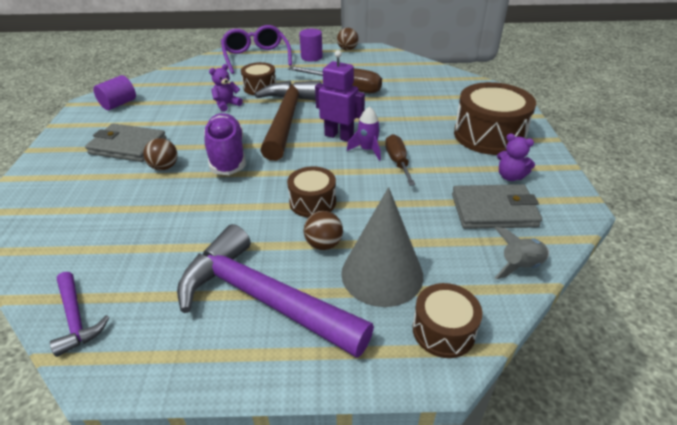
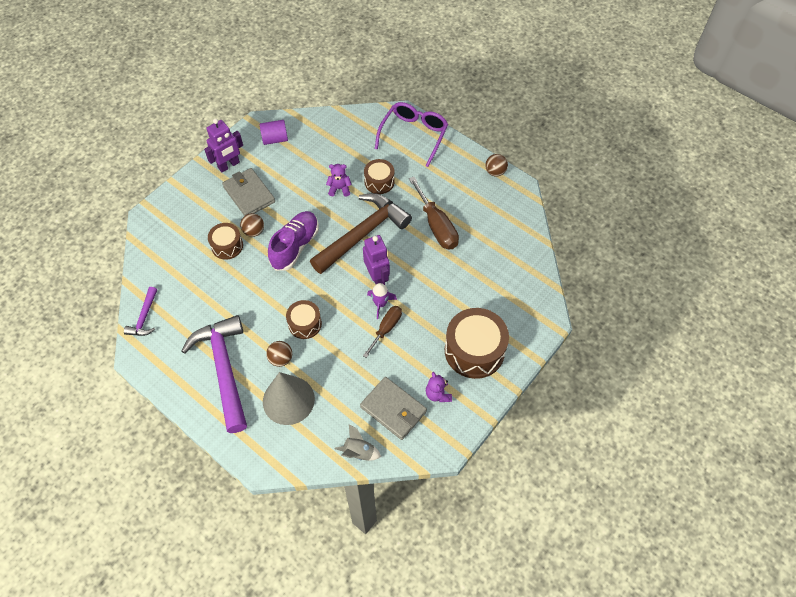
camera: 40 degrees right, 20 degrees up
(79, 138) = (229, 165): none -> purple robot
(311, 57) = (455, 164): purple cylinder -> none
(443, 330) = (281, 451): brown drum -> brown drum (227, 246)

